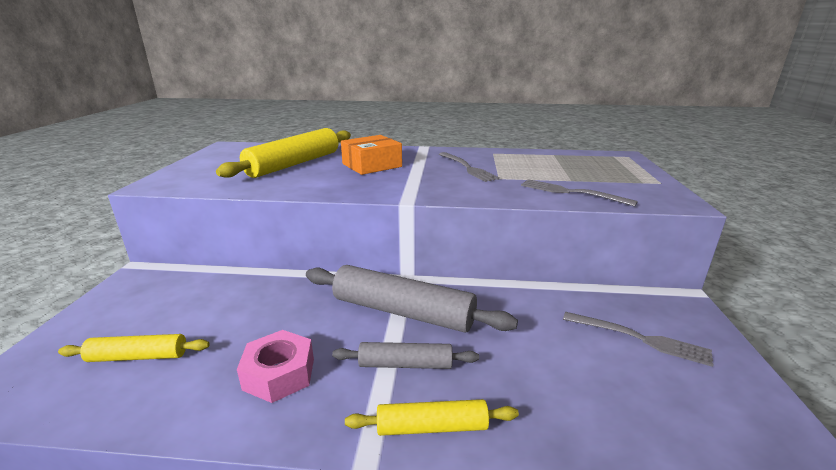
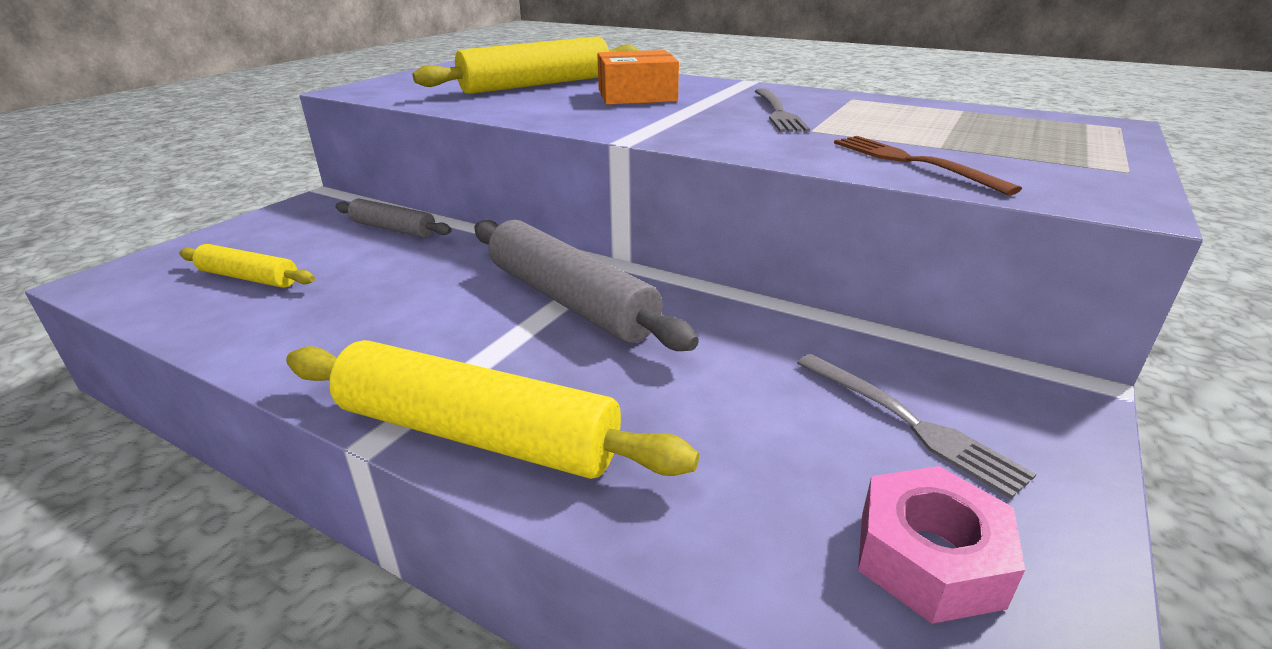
camera: 25 degrees right, 5 degrees up
(279, 374) = (363, 329): pink nut -> pink nut (929, 557)
(405, 364) = (513, 358): grey rolling pin -> grey rolling pin (393, 229)
(432, 427) = (477, 434): yellow rolling pin -> yellow rolling pin, size x1.83
(571, 192) = (912, 162): grey fork -> brown fork

